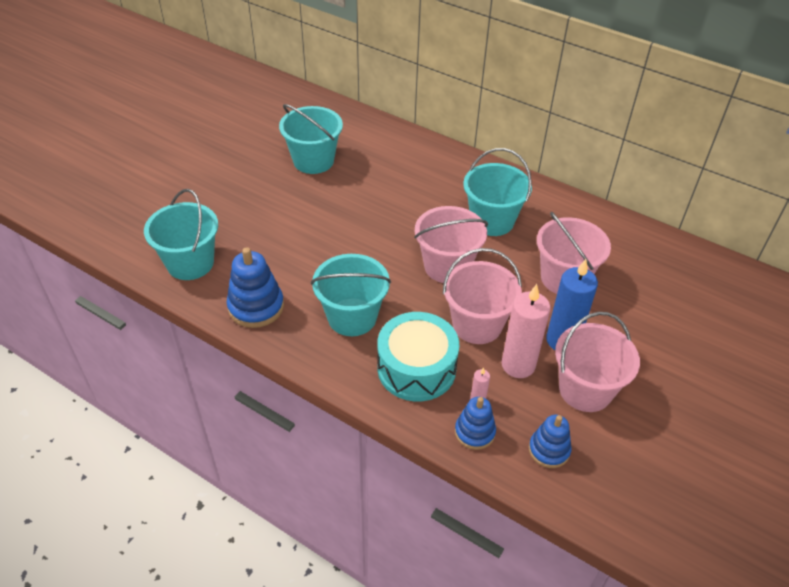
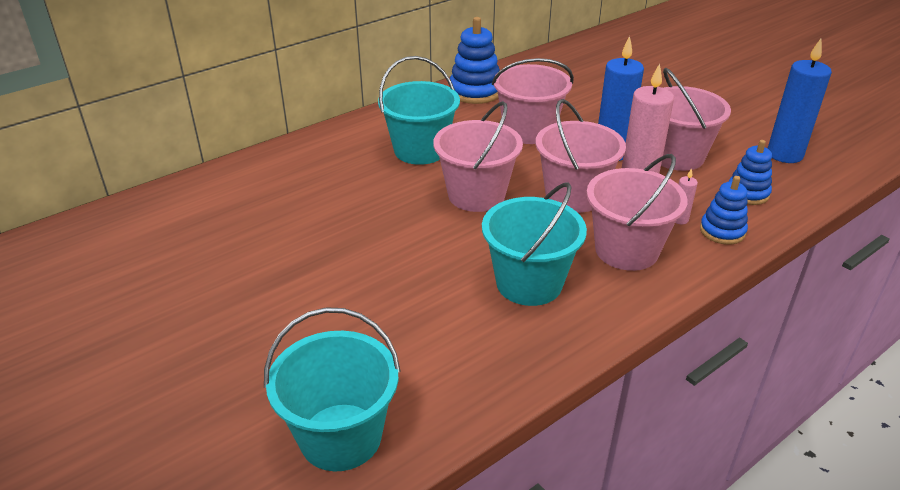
camera: 70 degrees left, 10 degrees down
(256, 307) = (474, 371): blue stacking toy -> blue stacking toy (475, 92)
(313, 161) = (201, 260): turquoise bucket -> none
(416, 368) = (626, 250): turquoise drum -> pink bucket
(645, 482) = (784, 154): none -> blue candle

